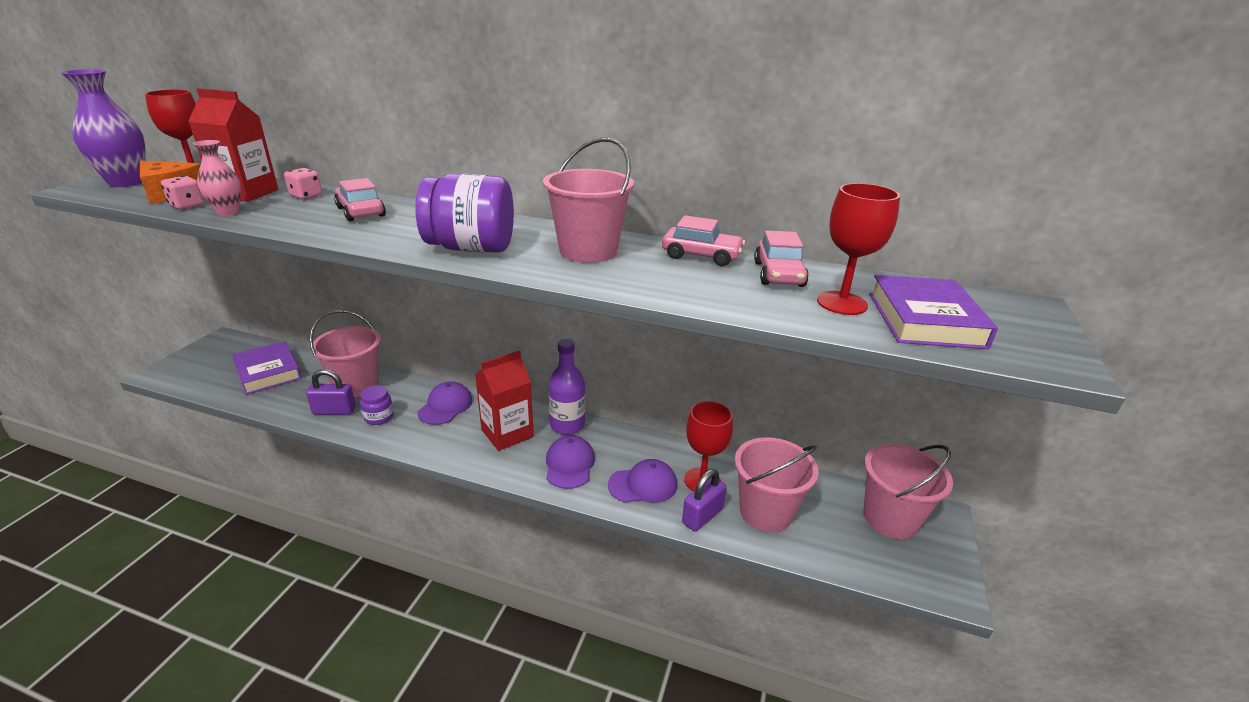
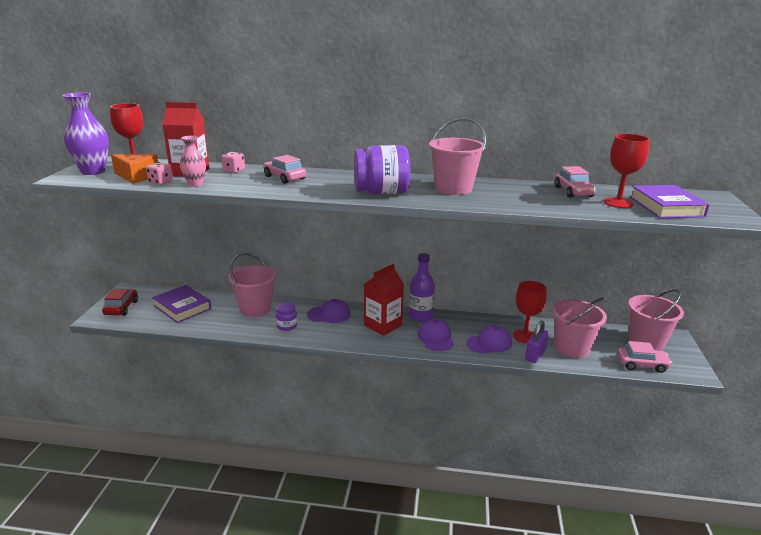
camera: 10 degrees left, 5 degrees down
(196, 363) = (121, 308): none -> red car
(334, 411) = (251, 326): purple padlock -> none
(445, 406) = (329, 314): purple cap -> purple cap turned 75 degrees clockwise
(701, 256) = (522, 186): pink car -> pink car (642, 364)

